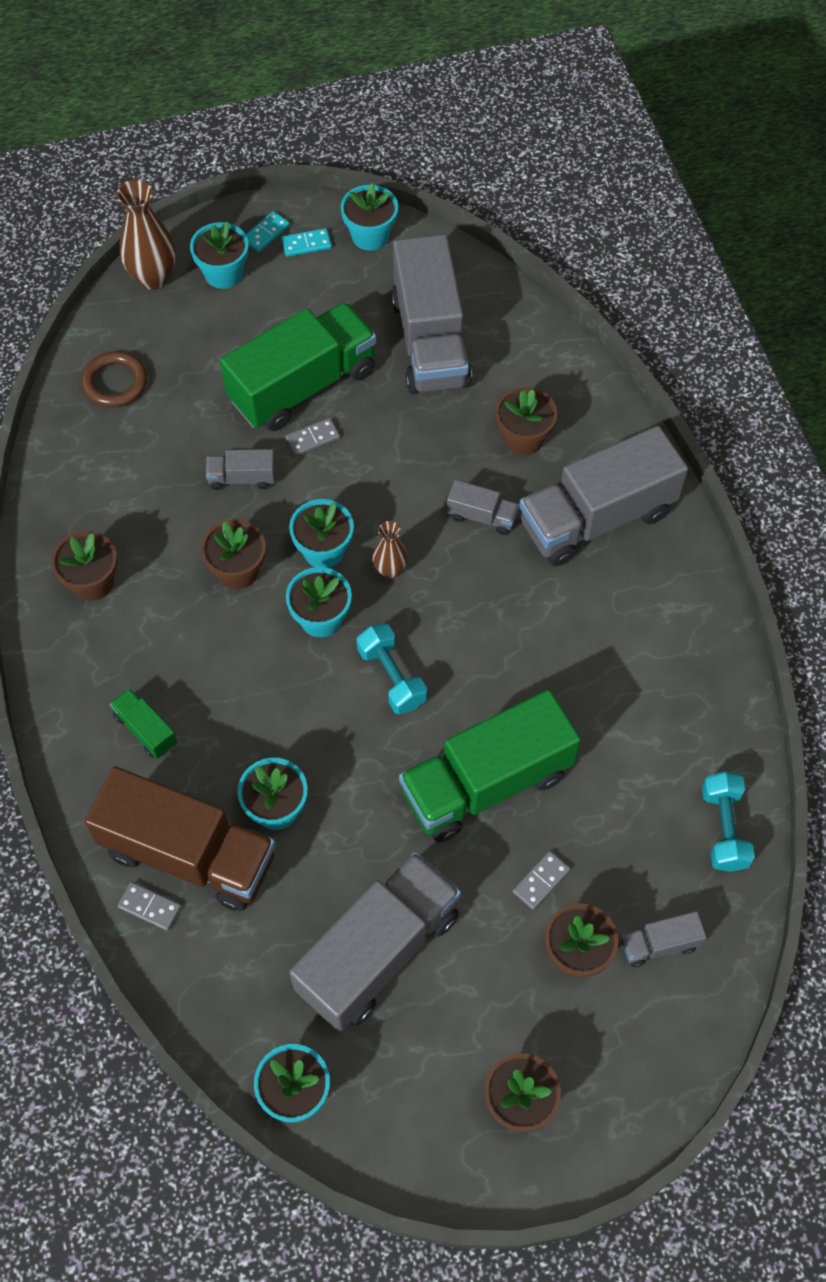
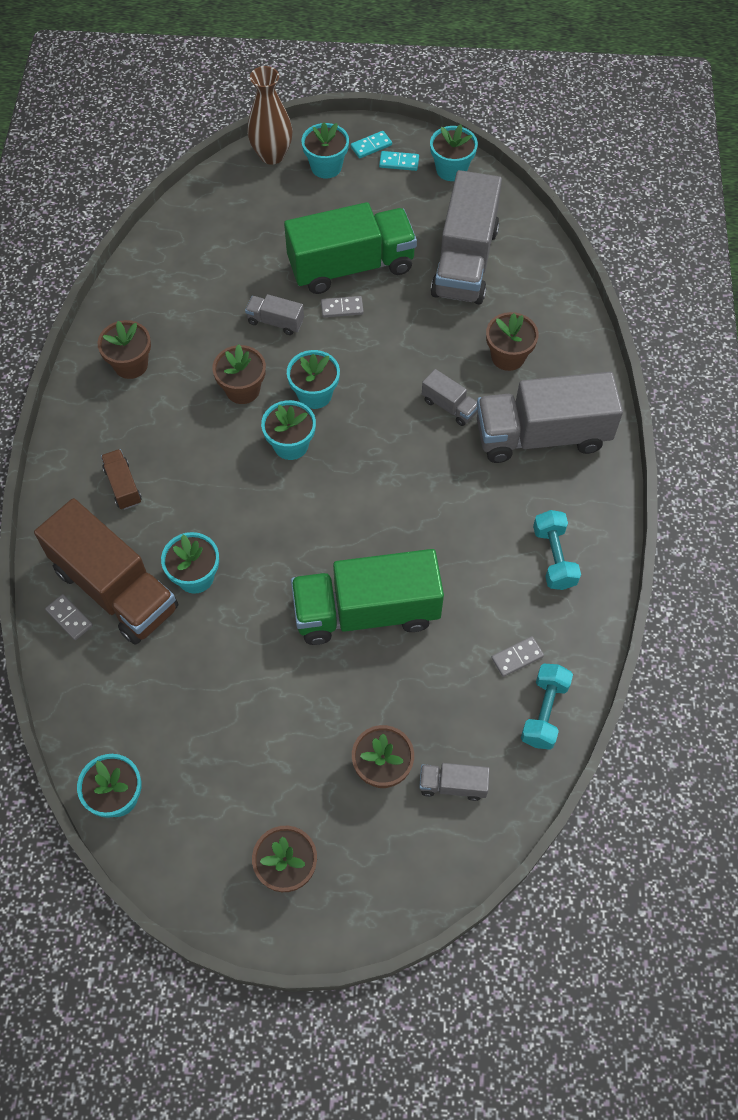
camera: 20 degrees right, 0 degrees up
(115, 382) = (210, 224): brown ring -> none
(146, 730) = (123, 486): green truck -> brown truck
(378, 952) = (226, 712): grey truck -> none
(390, 569) = (360, 425): brown vase -> none
(392, 677) = (326, 506): turquoise dumbbell -> turquoise dumbbell (554, 557)
(541, 881) = (377, 702): grey domino -> grey domino (517, 657)

